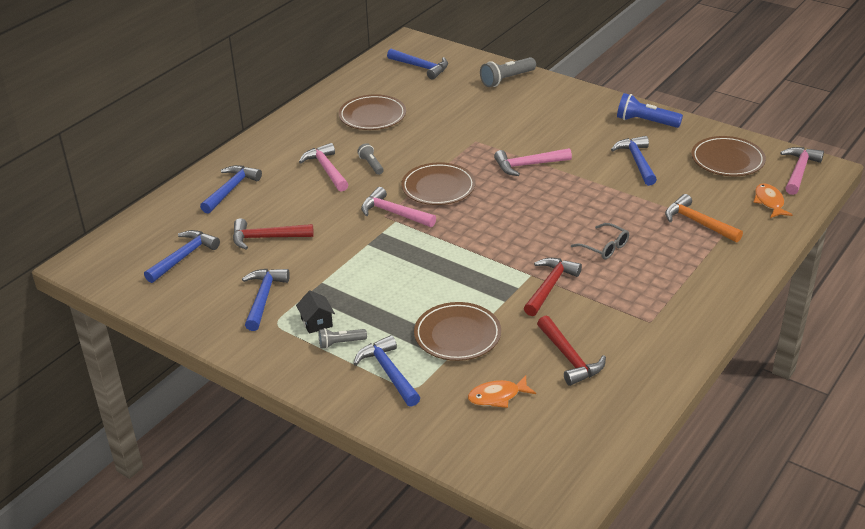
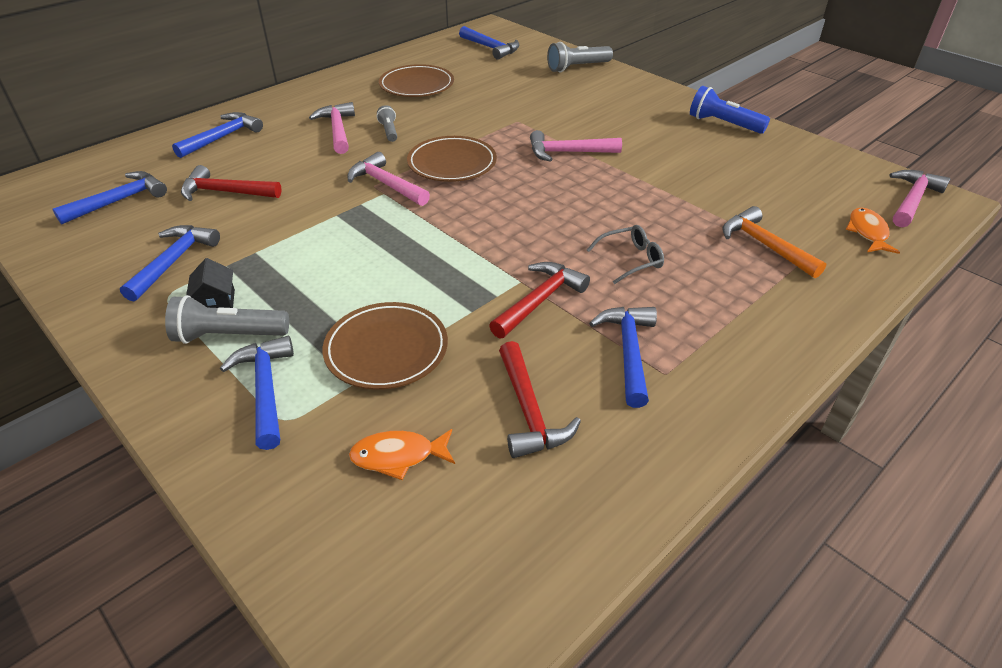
camera: 10 degrees right, 5 degrees up
(340, 343) = (228, 335): grey flashlight -> grey flashlight, size x1.68
(605, 247) = (631, 259): grey glasses -> grey glasses turned 75 degrees counterclockwise
(637, 161) = (702, 164): blue hammer -> blue hammer (629, 352)
(727, 160) = (817, 176): brown plate -> none

